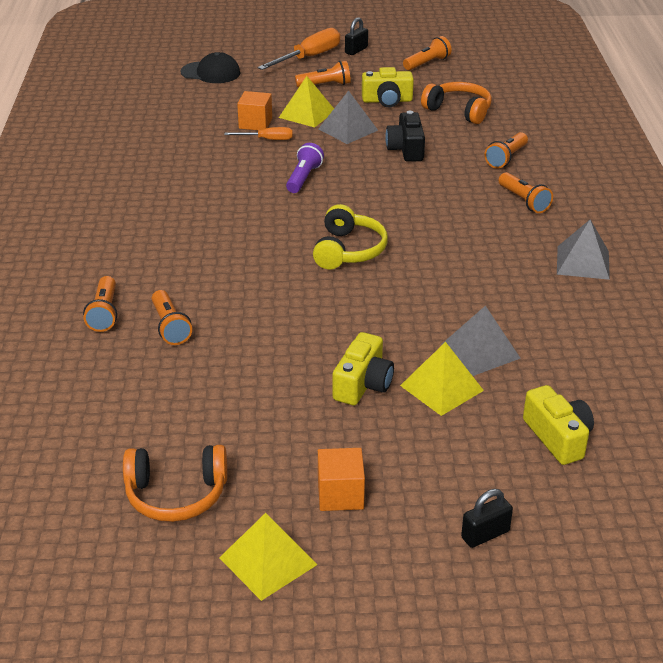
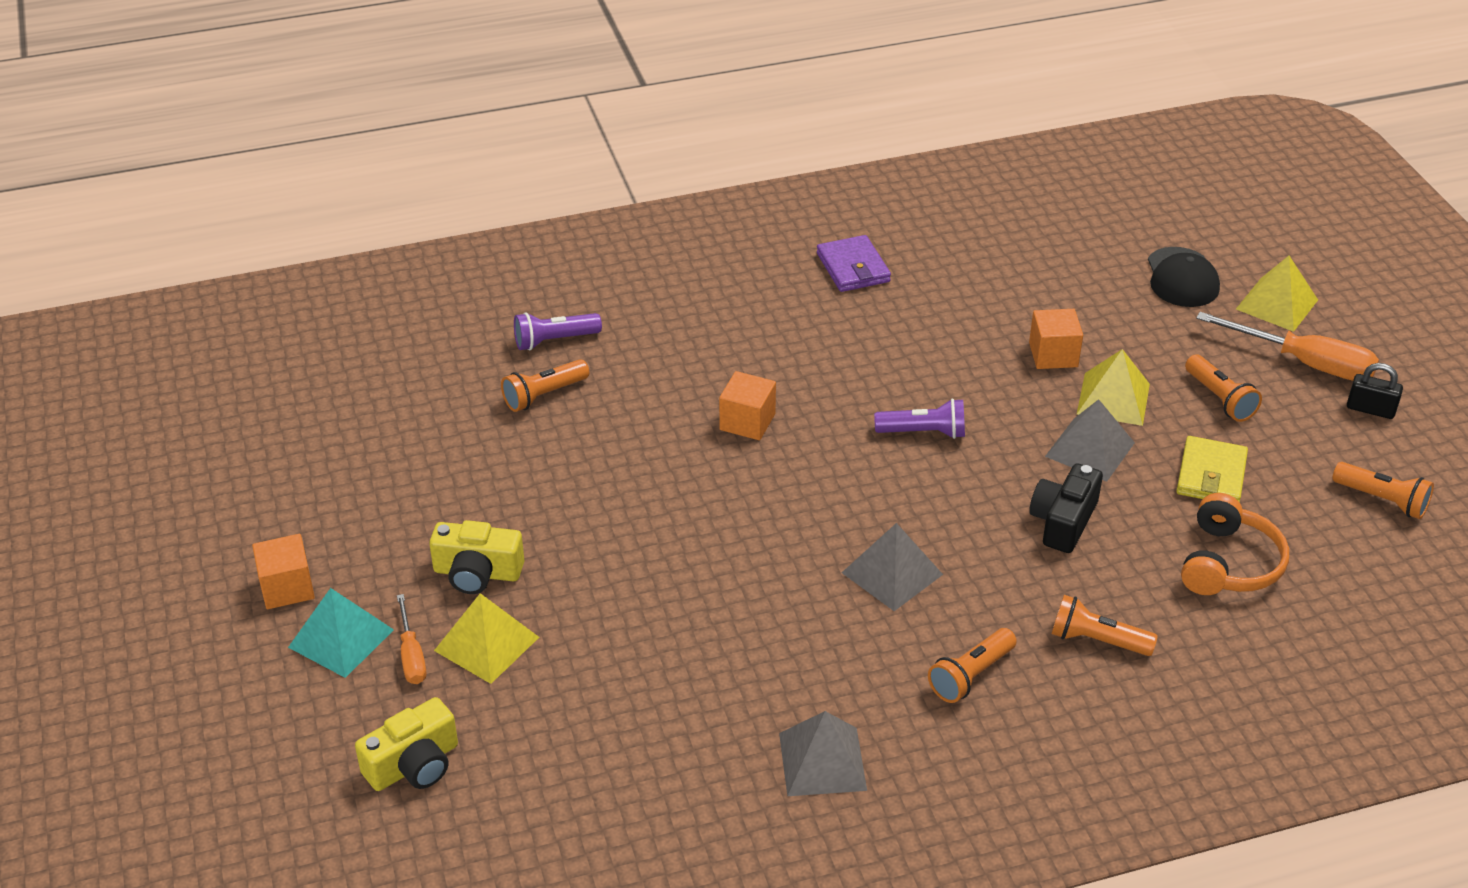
camera: 75 degrees right, 5 degrees up
(104, 313) = (554, 340): orange flashlight -> purple flashlight
(115, 173) = (853, 268): none -> purple wallet
(176, 494) = (272, 468): orange headphones -> none
(255, 240) = (747, 422): none -> orange cube
(267, 139) = (1012, 376): orange screwdriver -> orange screwdriver (411, 655)
(268, 561) = (186, 553): yellow pyramid -> yellow pyramid (1277, 304)
(348, 250) = (757, 509): yellow headphones -> none
(387, 101) = (1211, 475): yellow camera -> yellow wallet
(406, 149) = (1063, 521): black camera -> black camera turned 45 degrees counterclockwise
(412, 466) = (341, 638): none -> turquoise pyramid
(480, 351) = (571, 671): grey pyramid -> grey pyramid (892, 573)
(485, 534) = (239, 714): black padlock -> none

